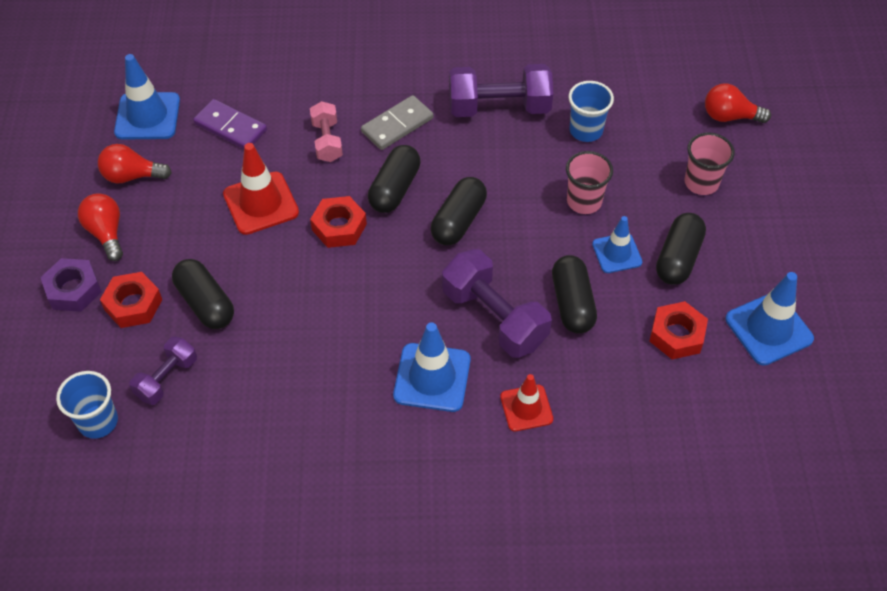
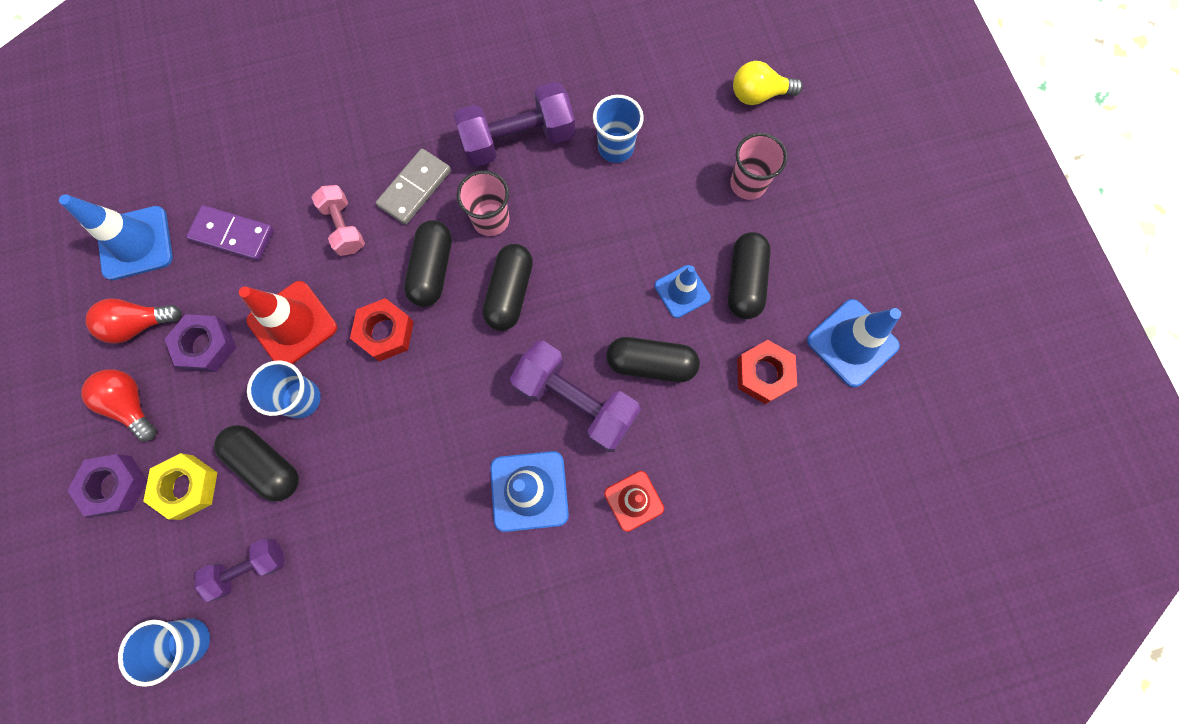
camera: 15 degrees left, 20 degrees up
(133, 304) = (187, 487): red nut -> yellow nut
(167, 378) = (249, 568): purple dumbbell -> purple dumbbell turned 45 degrees clockwise
(182, 203) = (206, 346): none -> purple nut
(251, 261) = (301, 399): none -> blue cup
(572, 303) = (651, 364): black capsule -> black capsule turned 60 degrees counterclockwise
(584, 201) = (634, 236): pink cup -> pink cup (491, 220)
(729, 116) = (758, 95): red light bulb -> yellow light bulb

